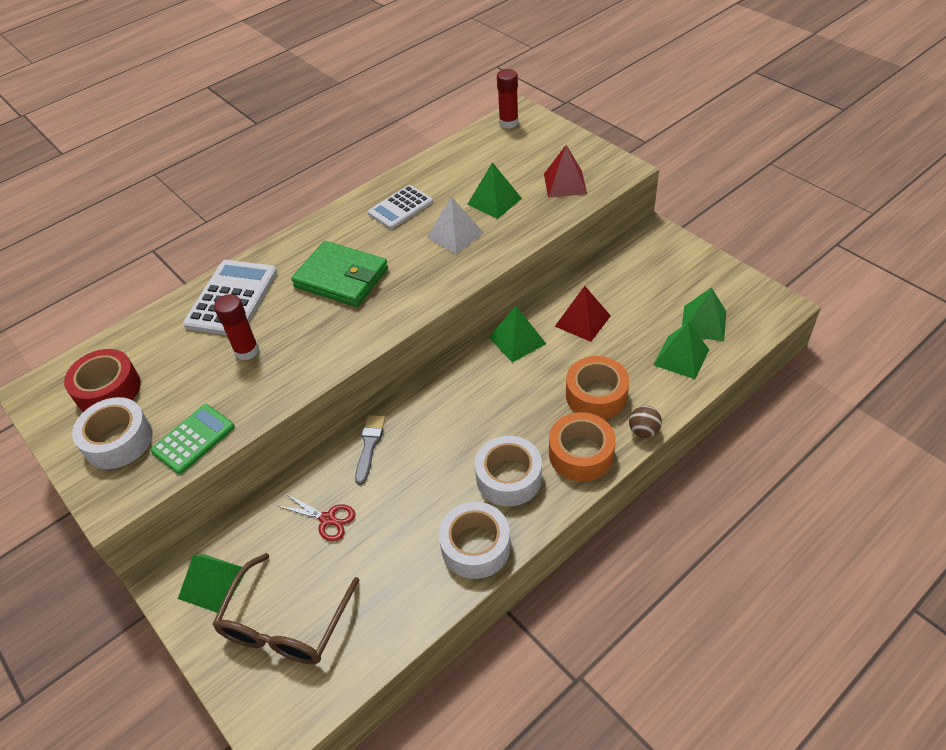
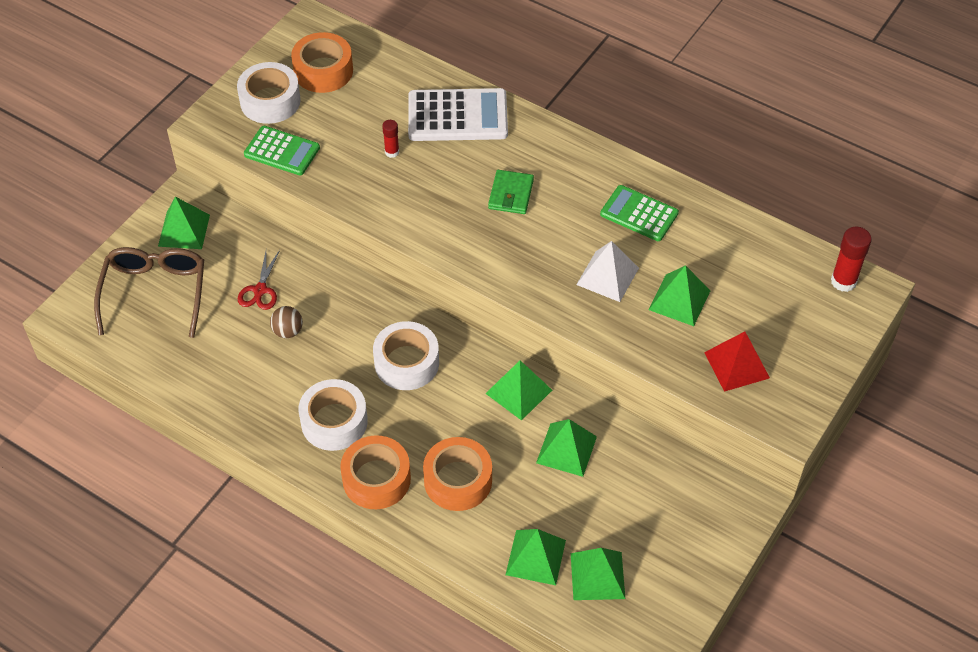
camera: 70 degrees right, 5 degrees up
(108, 390) = (323, 71): red tape -> orange tape
(247, 351) = (392, 152): red glue stick -> red glue stick, size x0.60
(285, 624) = (155, 293): brown glasses -> brown glasses turned 90 degrees clockwise
(341, 278) = (511, 194): green wallet -> green wallet, size x0.57
(369, 446) = (348, 298): grey brush -> none
(400, 208) = (639, 214): white calculator -> green calculator
(475, 546) = (252, 411): white tape -> white tape (406, 363)
(582, 321) = (566, 449): red pyramid -> green pyramid
(643, 431) = (419, 532): brown ball -> brown ball (288, 331)

